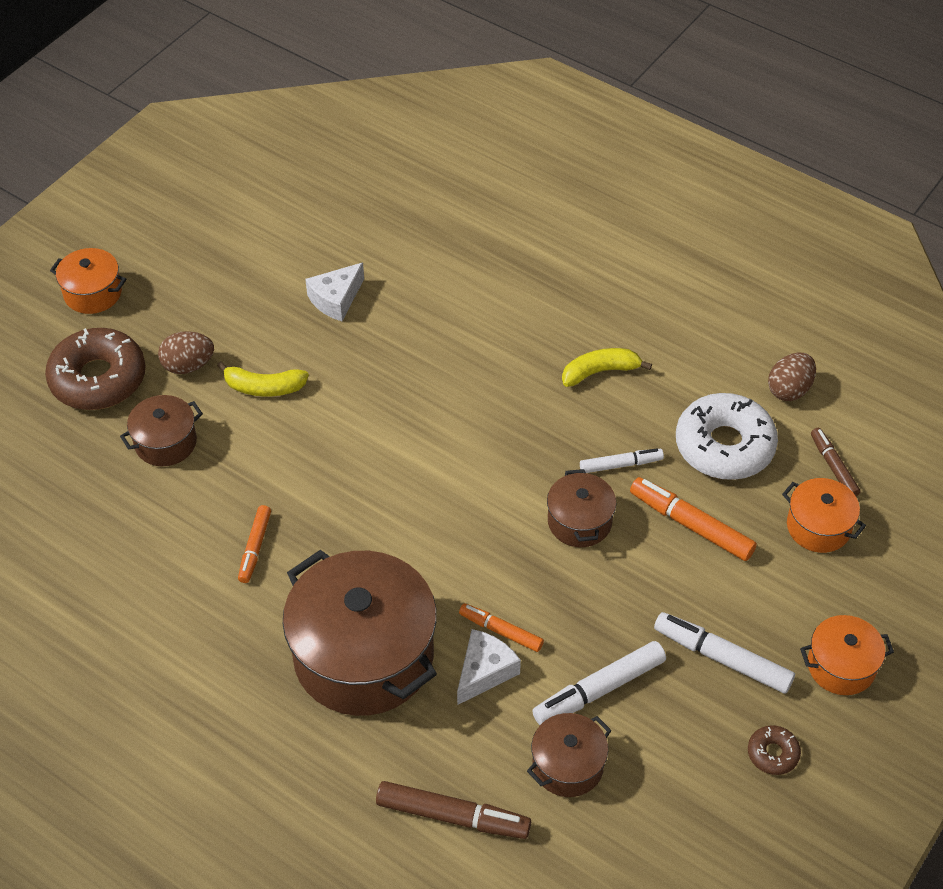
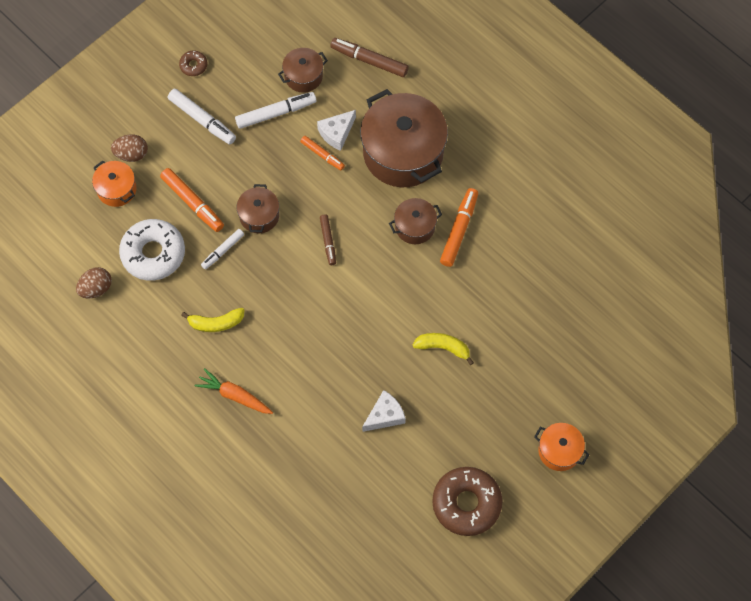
camera: 170 degrees left, 15 degrees up
(98, 379) = (555, 373): brown donut -> brown donut (466, 503)
(166, 442) = (511, 314): brown pot -> brown pot (415, 227)
(188, 365) = (493, 374): brown egg -> brown egg (131, 154)
(255, 548) = (459, 230): orange marker -> orange marker, size x1.60
(547, 293) = (234, 395): none -> orange carrot
(621, 465) = (223, 251): white marker -> white marker turned 45 degrees counterclockwise
(833, 466) = (91, 228): brown marker -> brown marker (328, 241)
(841, 666) = (138, 105): orange pot -> none

